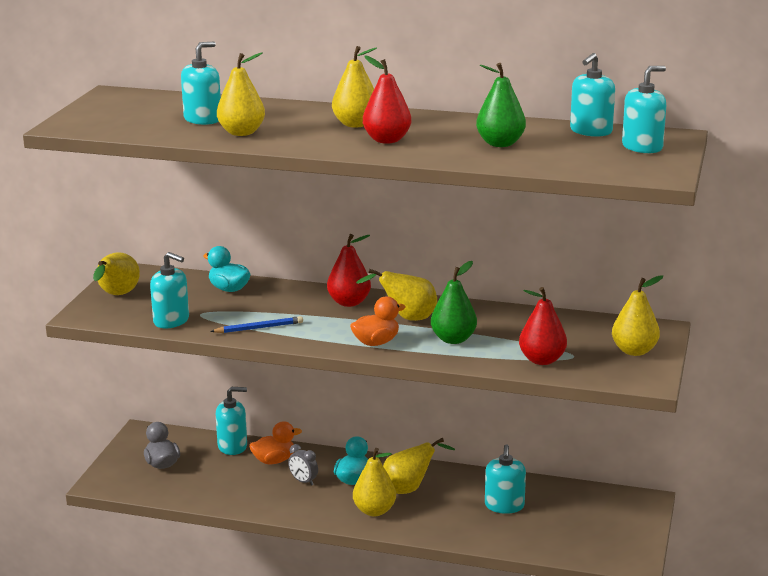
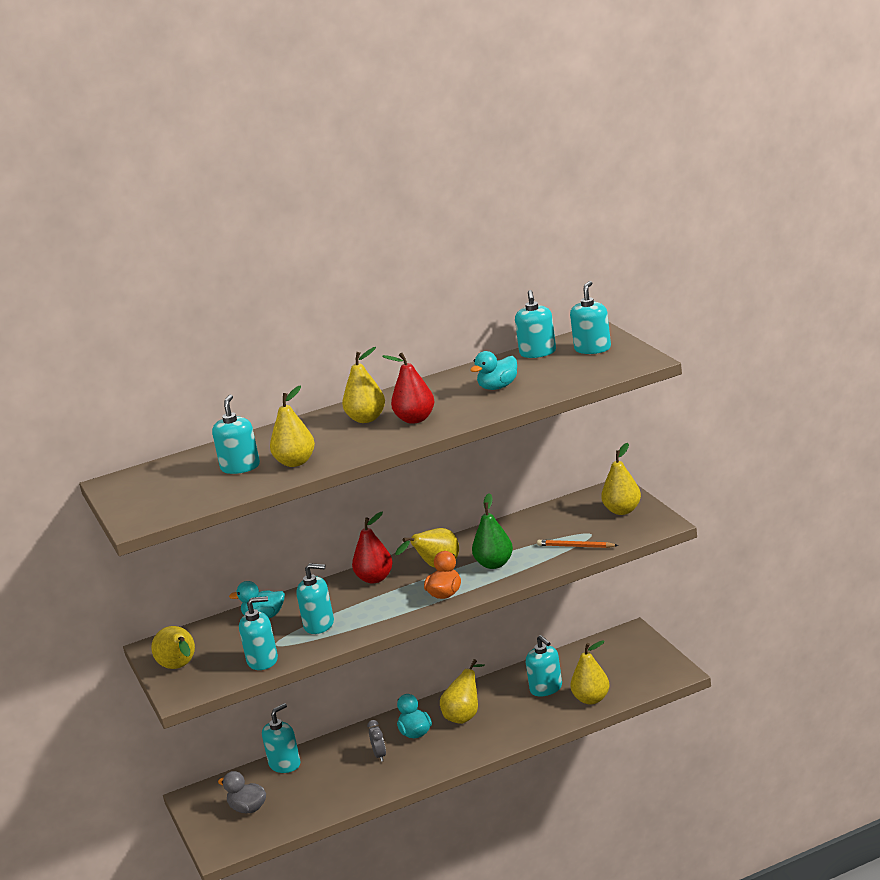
camera: 35 degrees left, 0 degrees up
(252, 316) = (319, 625): none -> turquoise soap dispenser
(259, 328) = (341, 629): blue pencil -> none
(274, 461) = (334, 755): orange duck -> none
(303, 481) = (380, 755): grey clock -> grey clock turned 105 degrees counterclockwise
(374, 511) = (463, 744): yellow pear -> yellow pear (591, 699)
(500, 144) = (498, 387): green pear -> turquoise duck
(542, 360) = (575, 546): red pear -> orange pencil

